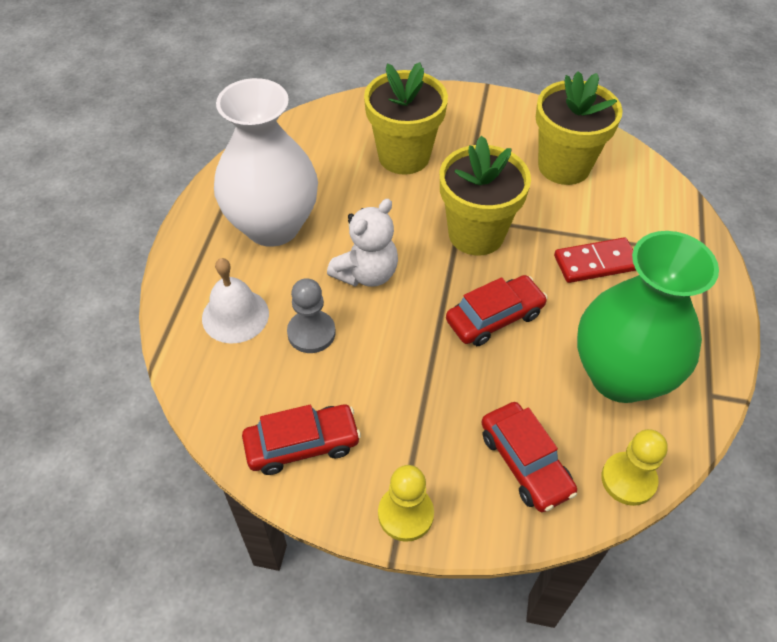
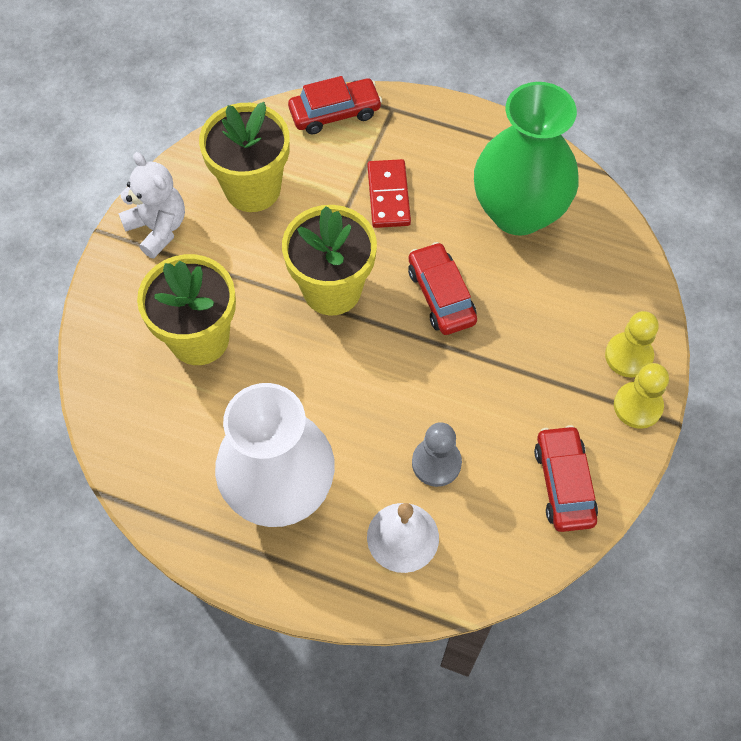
camera: 80 degrees left, 10 degrees up
(366, 273) = (367, 401): white teddy bear -> white teddy bear (158, 228)
(525, 463) = (596, 305): red car -> red car (335, 113)
(628, 479) = (617, 234): yellow pawn -> yellow pawn (628, 356)

